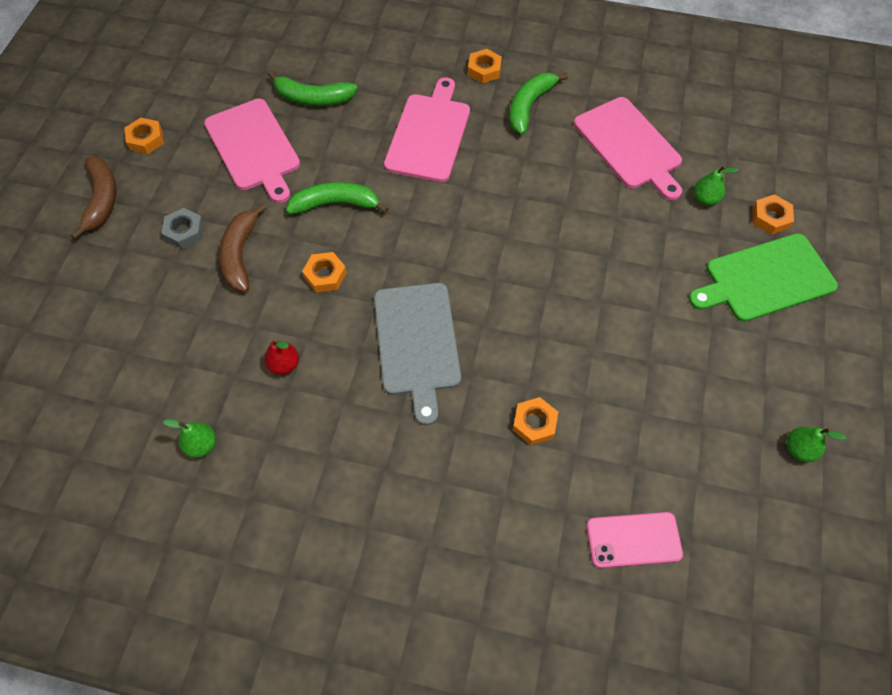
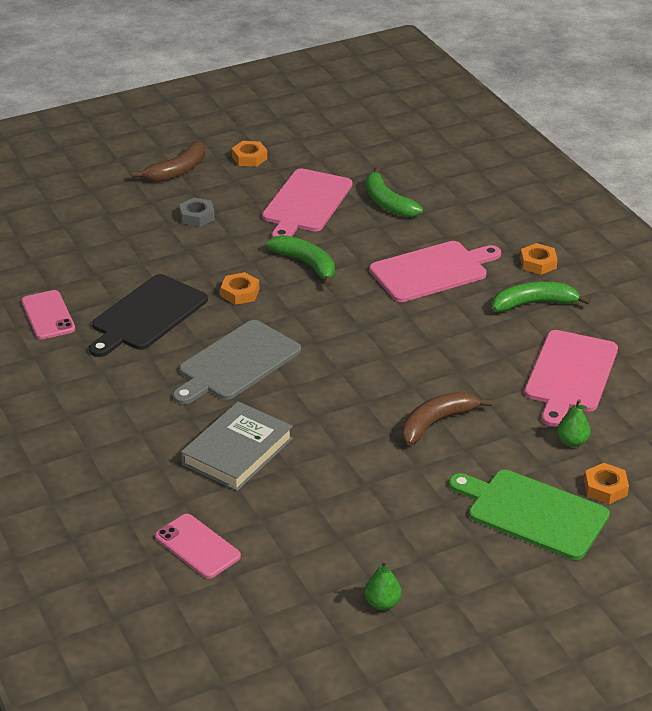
camera: 50 degrees right, 25 degrees down
(201, 445) = (48, 315): green pear -> pink phone
(240, 254) = (209, 249): brown banana -> brown banana (436, 423)
(284, 364) = (147, 315): red pear -> black cutting board
(534, 423) = (237, 451): orange nut -> grey book

